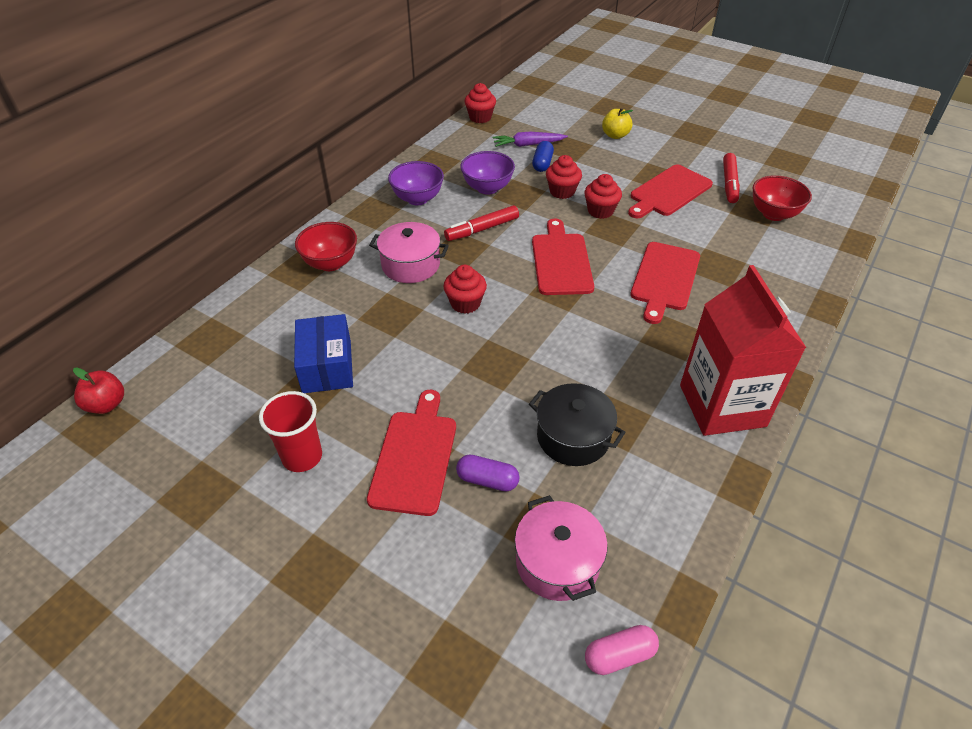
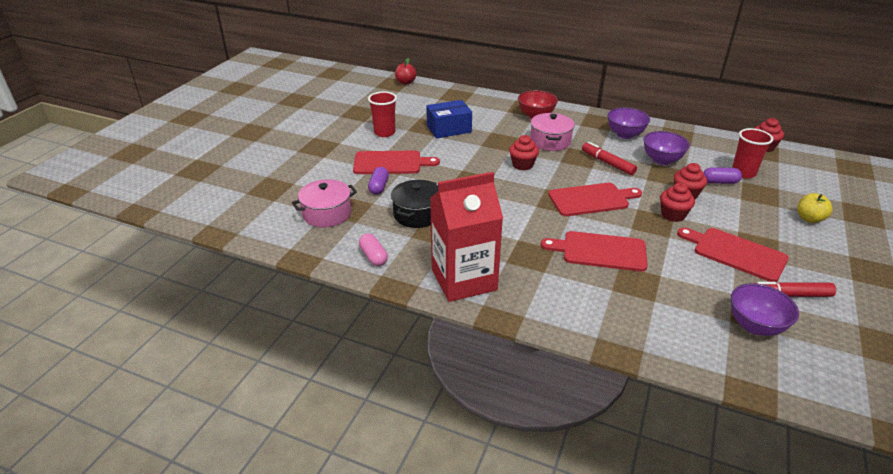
camera: 80 degrees right, 10 degrees down
(528, 145) = (743, 173): purple carrot -> red cup
(542, 164) = (719, 182): blue capsule -> purple capsule
(619, 655) = (272, 237): pink capsule -> pink capsule (373, 256)
(773, 214) = (755, 326): red bowl -> purple bowl

